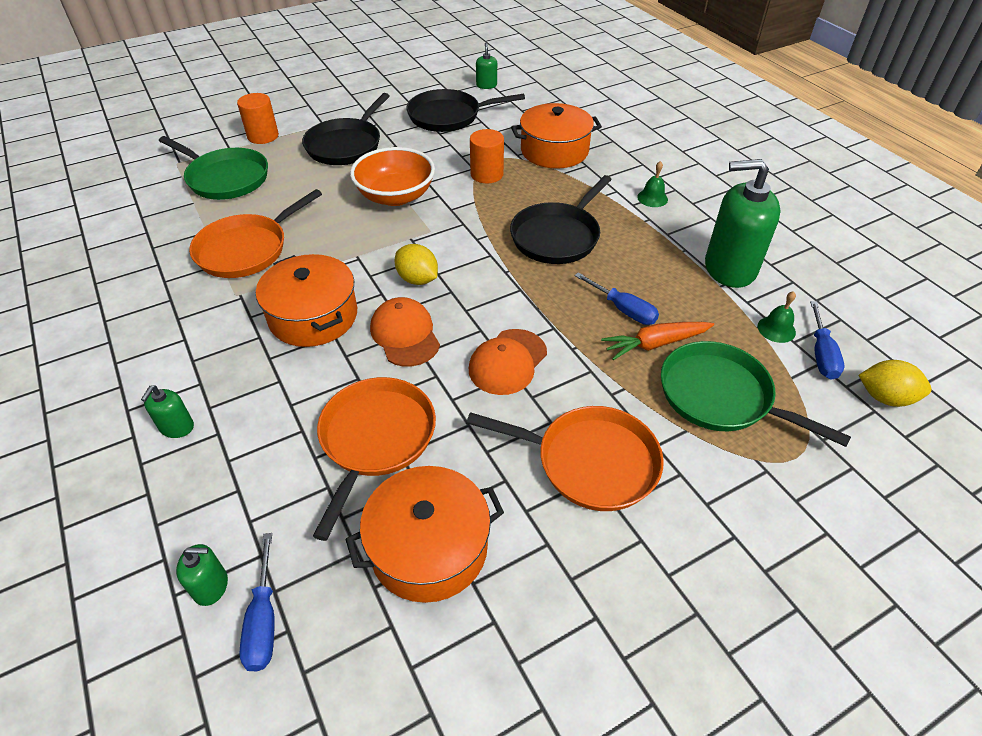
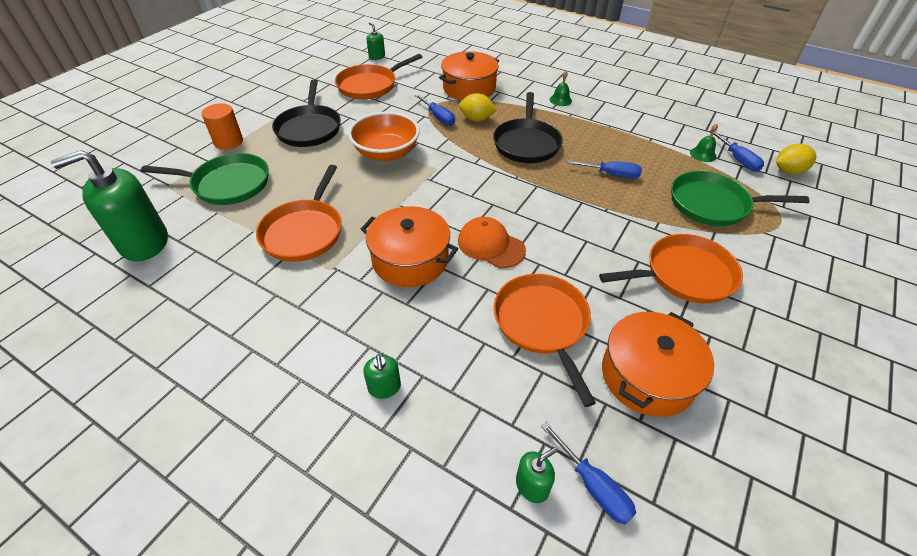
camera: 30 degrees left, 0 degrees up
(417, 279) = (461, 204): yellow lemon -> yellow lemon (476, 119)
(448, 116) = (369, 85): black pan -> orange pan
(487, 174) = (438, 117): orange cylinder -> blue screwdriver
(507, 362) = (576, 235): orange cap -> none
(655, 344) = (649, 188): orange carrot -> none
(729, 268) = (645, 128): green soap dispenser -> green soap dispenser (144, 243)

